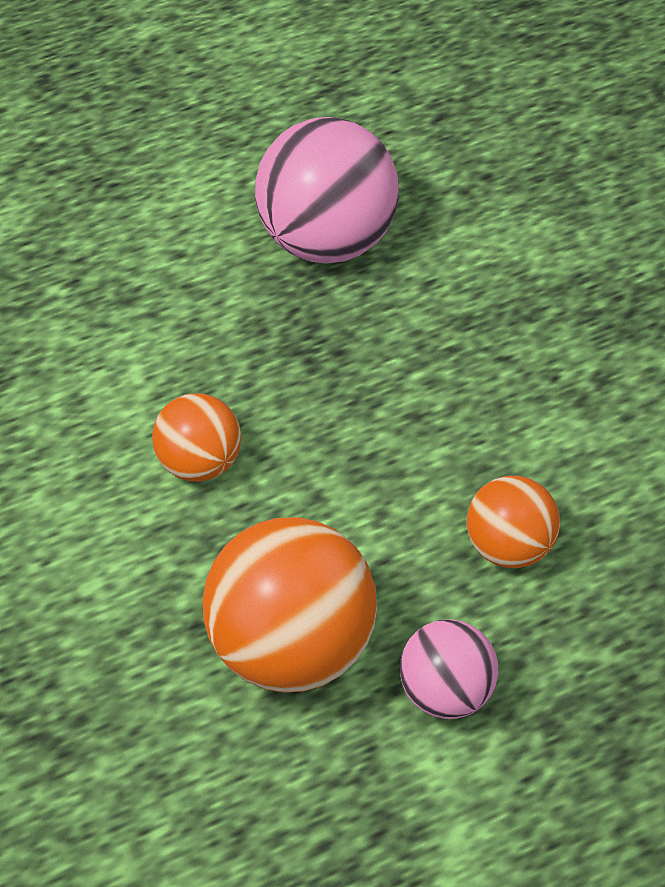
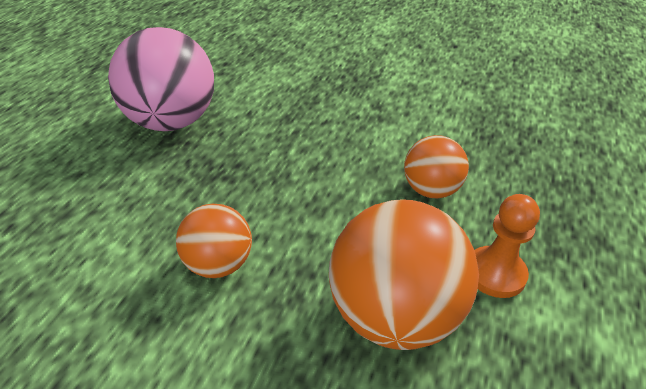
camera: 50 degrees left, 15 degrees down
(446, 687) = (495, 273): pink ball -> orange pawn

